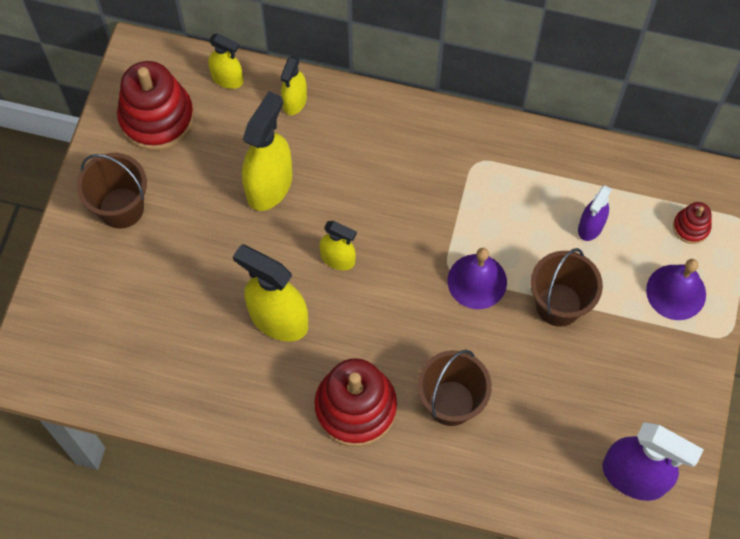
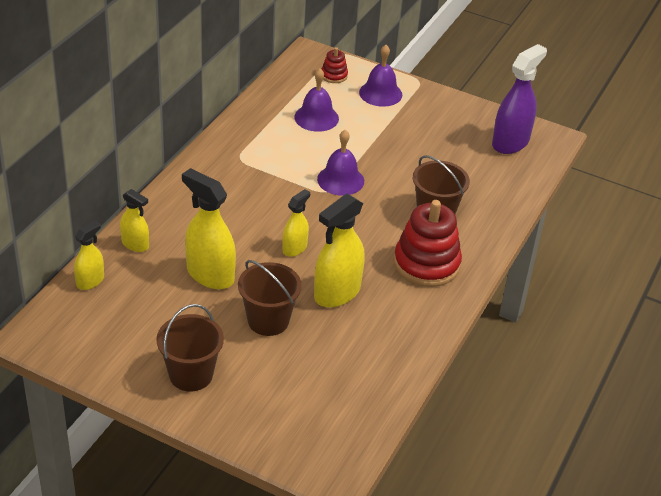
camera: 80 degrees left, 25 degrees down
(157, 118) = (107, 334): red stacking toy -> none
(558, 304) = (373, 146): brown bucket -> brown bucket (268, 320)
(590, 226) = (316, 117): purple spray bottle -> purple bell

